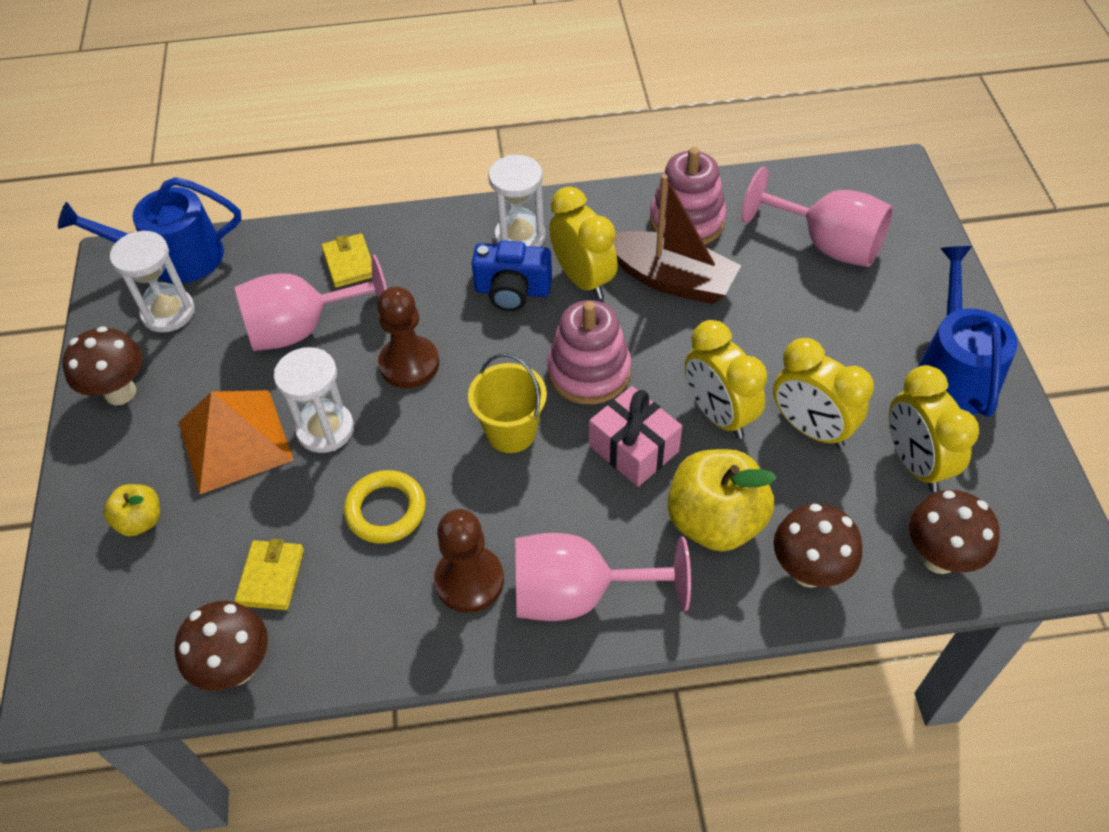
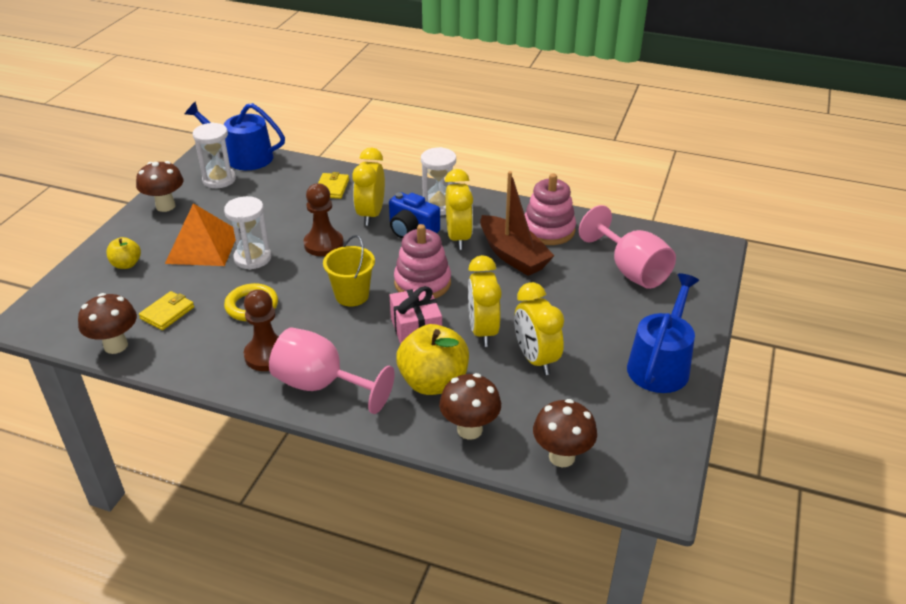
camera: 25 degrees right, 15 degrees down
(302, 328) = (281, 209): pink goblet -> none
(915, 463) = (590, 402): yellow clock -> yellow clock (371, 215)

